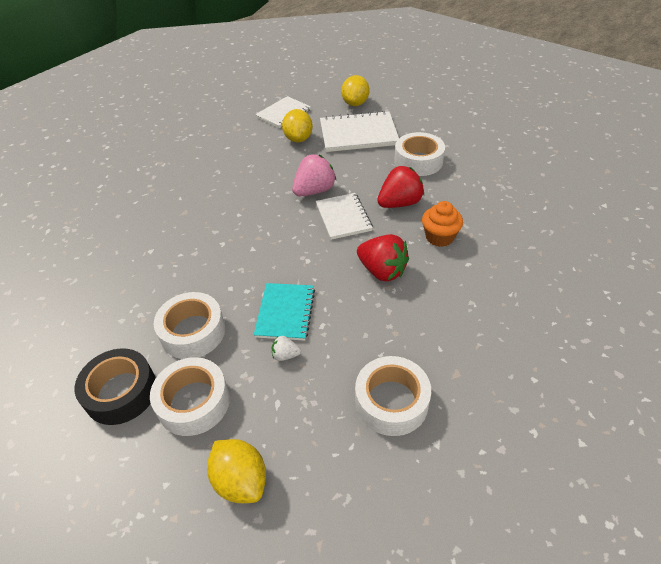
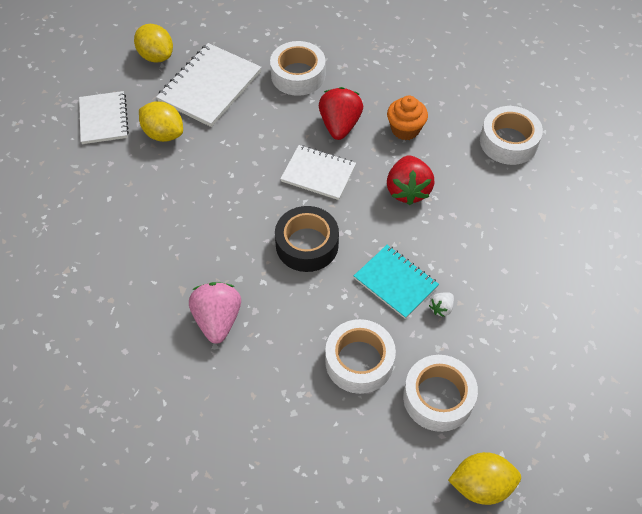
camera: 55 degrees left, 10 degrees up
(121, 392) = (384, 448): black tape -> black tape (307, 245)
(241, 480) = (534, 401): yellow lemon -> yellow lemon (481, 485)
(314, 191) = (260, 171): pink strawberry -> pink strawberry (218, 320)
(382, 271) = (408, 190): red strawberry -> red strawberry turned 105 degrees clockwise
(391, 401) = (537, 268): white tape -> white tape (508, 142)

